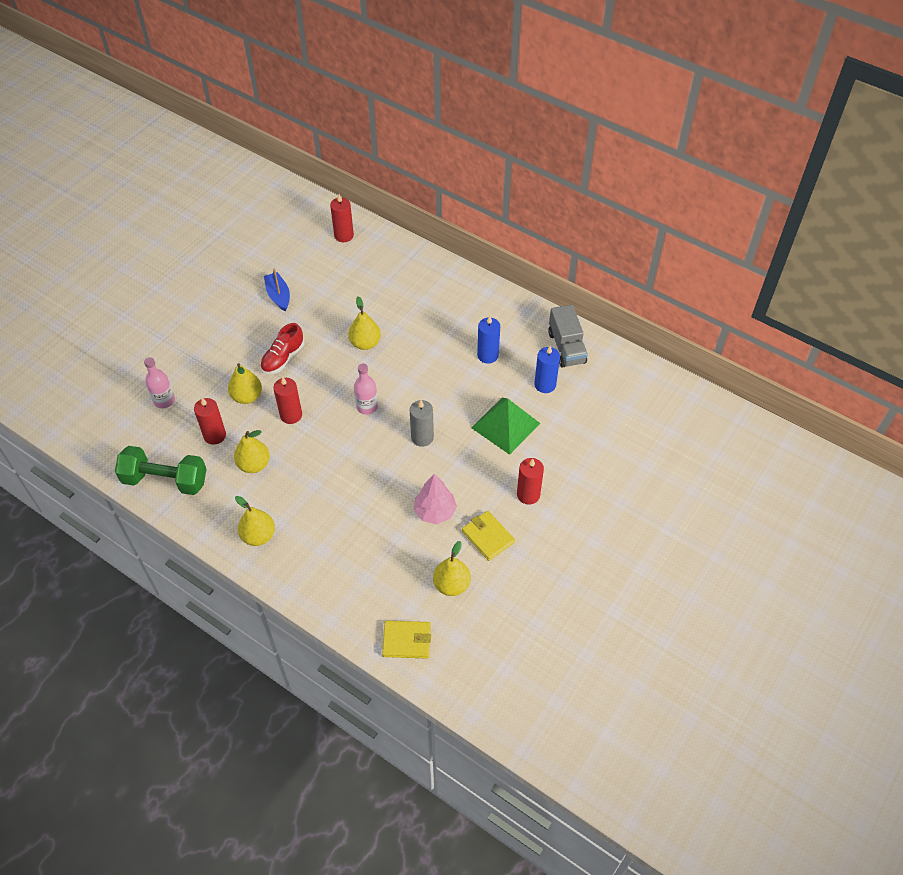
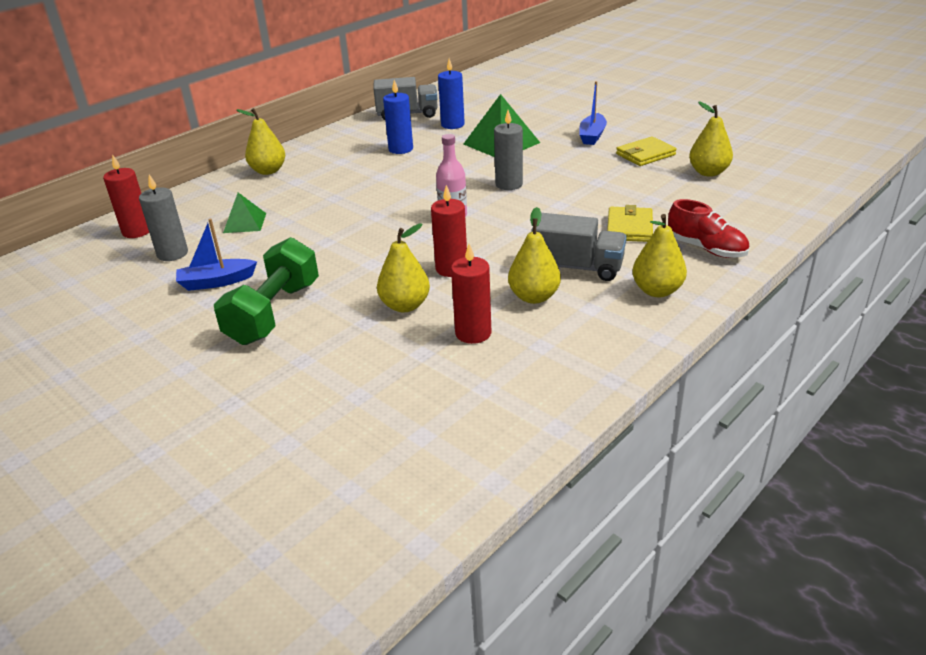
camera: 80 degrees left, 20 degrees down
(164, 400) = (385, 389): pink bottle -> none
(165, 480) = (555, 380): green dumbbell -> green dumbbell (274, 313)
(283, 358) = (343, 276): red shoe -> red shoe (706, 249)
(290, 488) = (577, 267): none -> grey truck
(314, 263) = (172, 254): none -> grey candle
(356, 288) = (245, 223): none -> green pyramid
(365, 343) = (346, 217): yellow pear -> yellow pear (268, 171)
(406, 641) = (786, 196): yellow wallet -> yellow wallet (629, 227)
(435, 511) = (614, 179): pink tree -> none
(528, 494) = (592, 136): red candle -> blue boat

